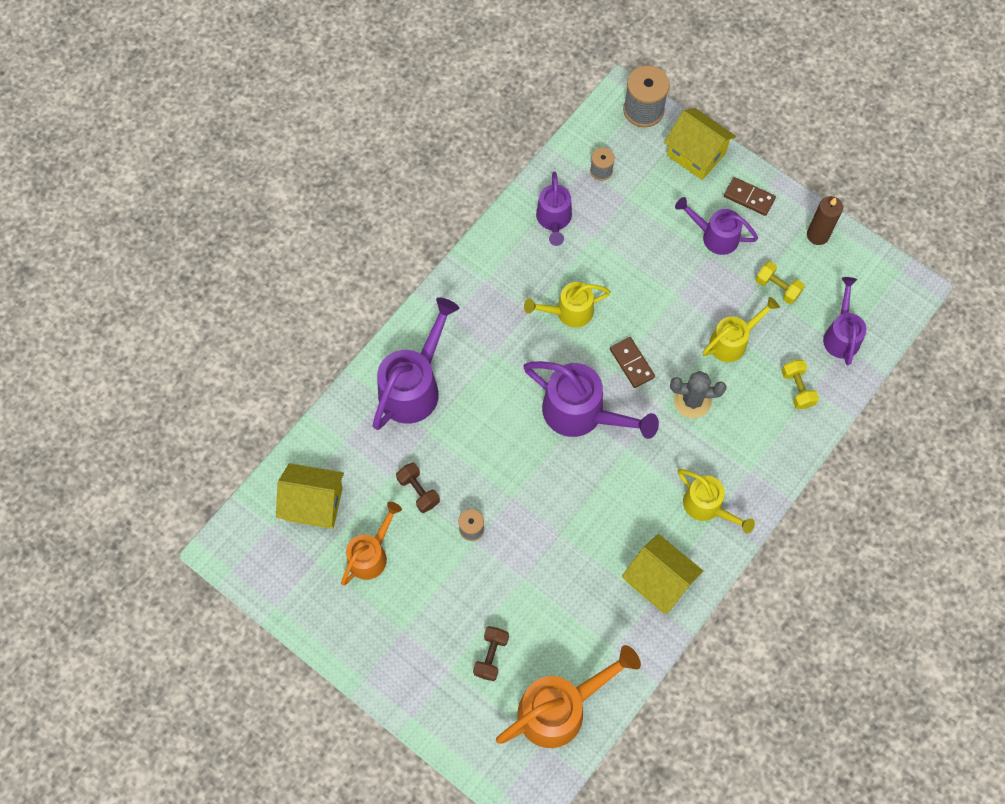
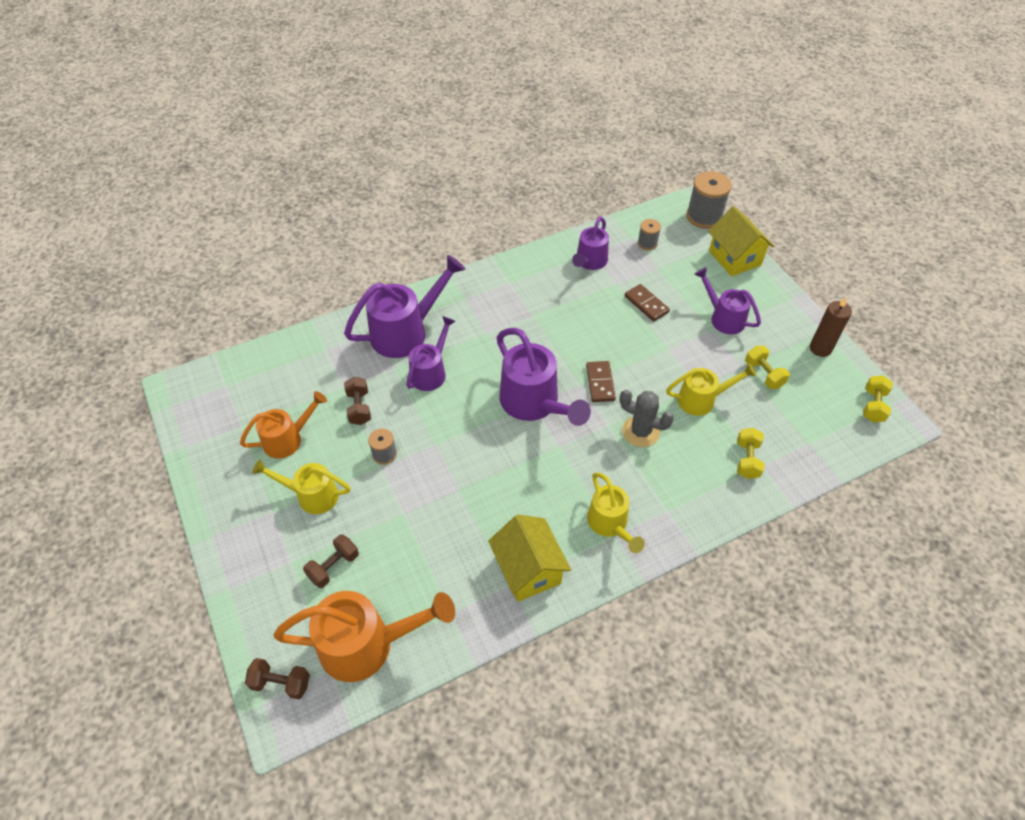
camera: 25 degrees right, 15 degrees down
(314, 503) = (270, 383): yellow house -> none
(509, 772) = (281, 683): none -> brown dumbbell
(569, 312) = (566, 327): yellow watering can -> yellow watering can (311, 495)
(749, 197) = (768, 301): brown domino -> brown domino (646, 304)
(841, 335) = (810, 432): purple watering can -> purple watering can (431, 372)
(885, 281) = (873, 406): none -> yellow dumbbell

